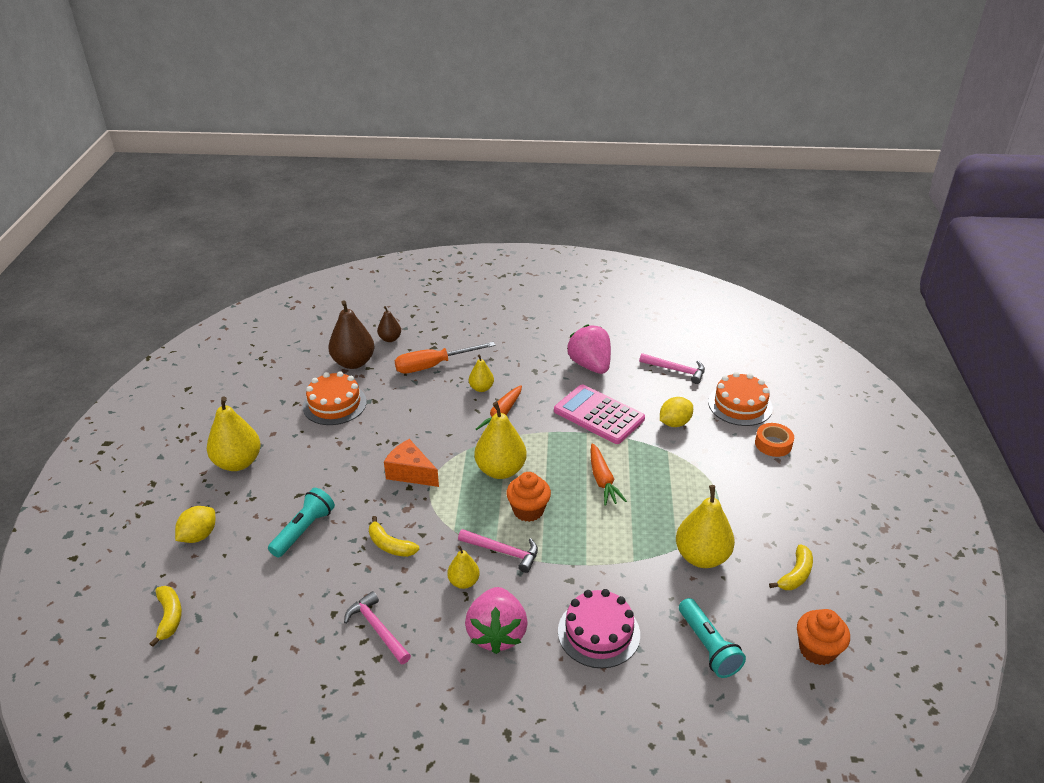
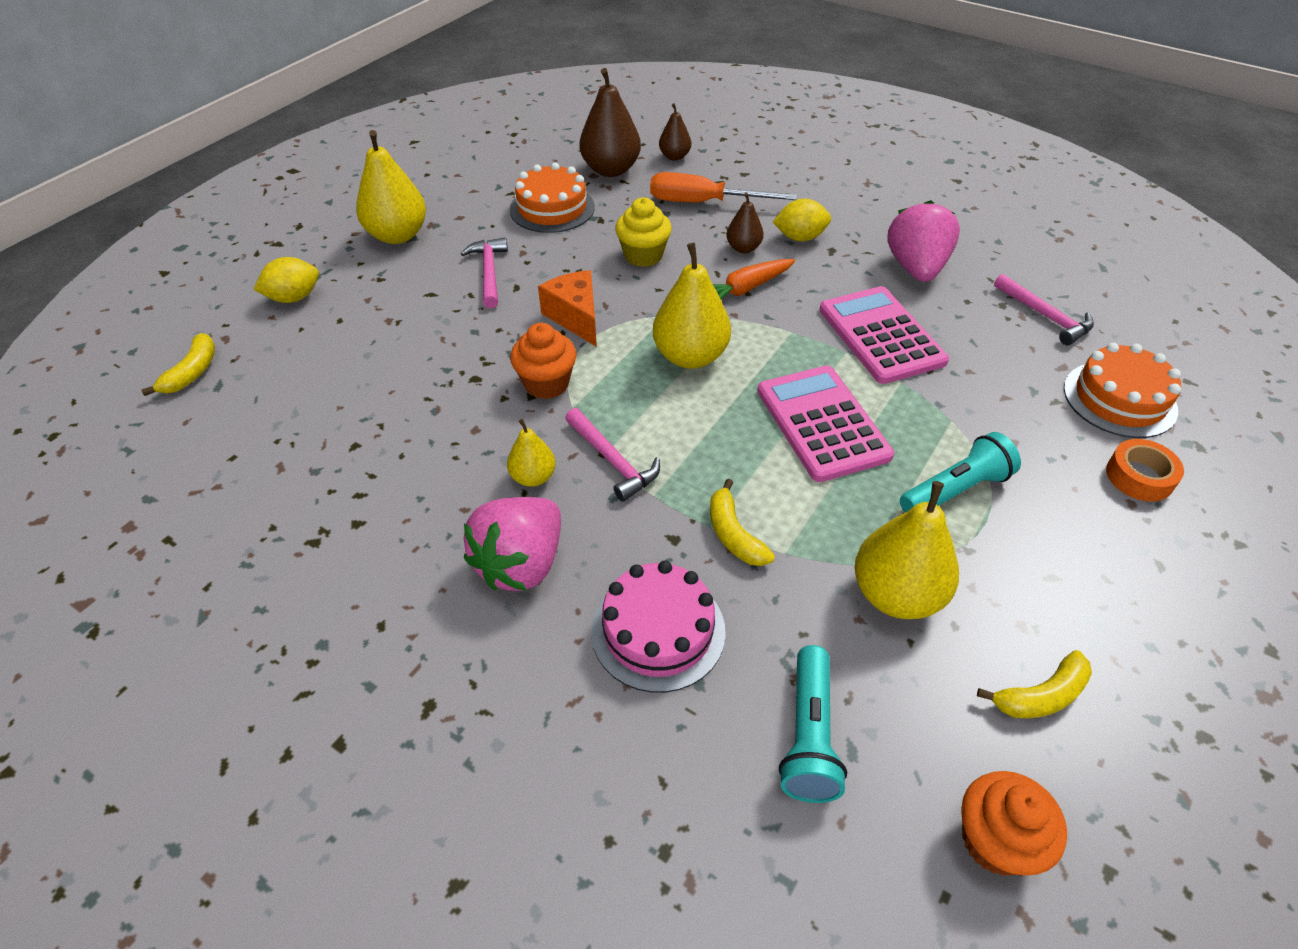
camera: 30 degrees right, 10 degrees up
(304, 530) = (402, 336): turquoise flashlight -> turquoise flashlight (955, 490)
(377, 629) = (386, 487): pink hammer -> pink hammer (489, 272)
(390, 545) = (482, 393): yellow banana -> yellow banana (734, 534)
(422, 415) = (643, 255): none -> yellow cupcake
(481, 388) = (743, 248): yellow pear -> brown pear
(528, 510) = (687, 422): orange cupcake -> orange cupcake (546, 383)
(602, 480) = (822, 423): orange carrot -> pink calculator
(674, 423) = (990, 386): yellow lemon -> yellow lemon (800, 237)

